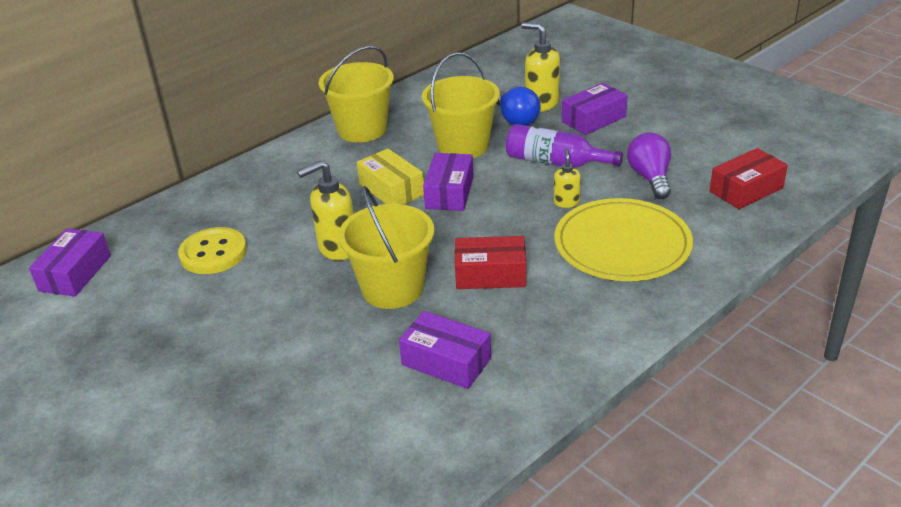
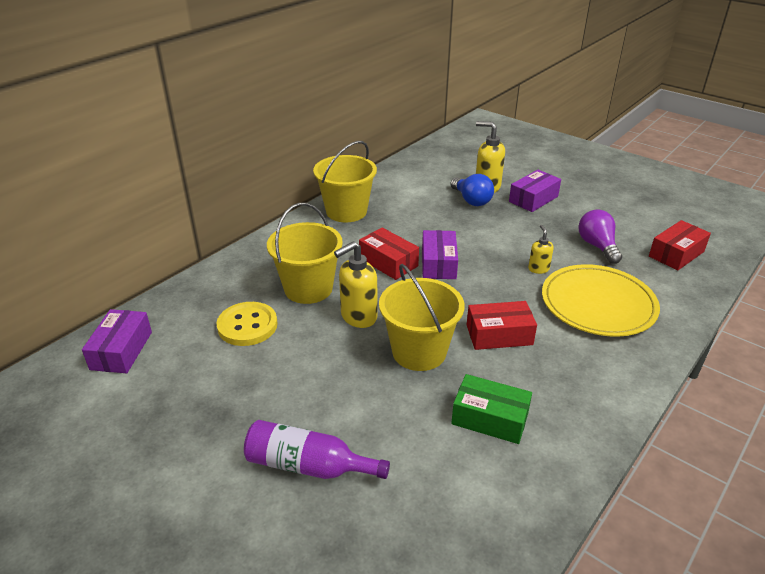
camera: 10 degrees left, 0 degrees up
(391, 189) = (388, 262): yellow box -> red box
(446, 361) = (490, 418): purple box -> green box
(463, 146) = (436, 223): yellow bucket -> yellow bucket (308, 288)
(555, 162) = (516, 235): purple bottle -> purple bottle (308, 466)

